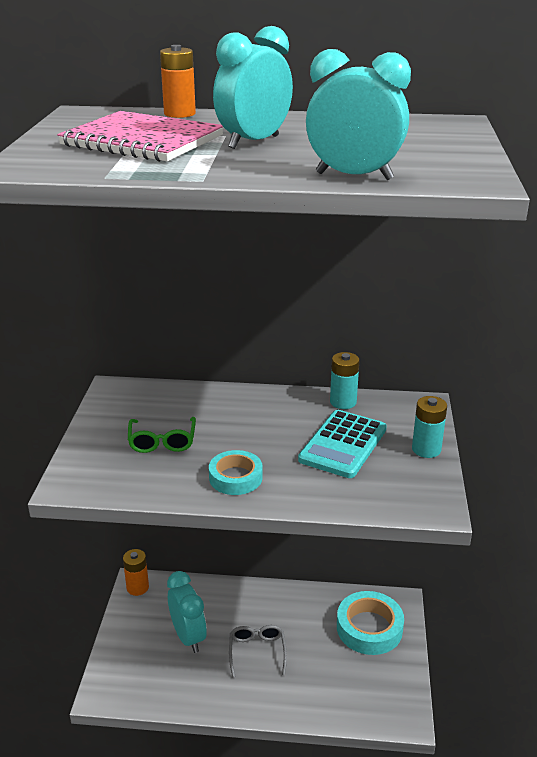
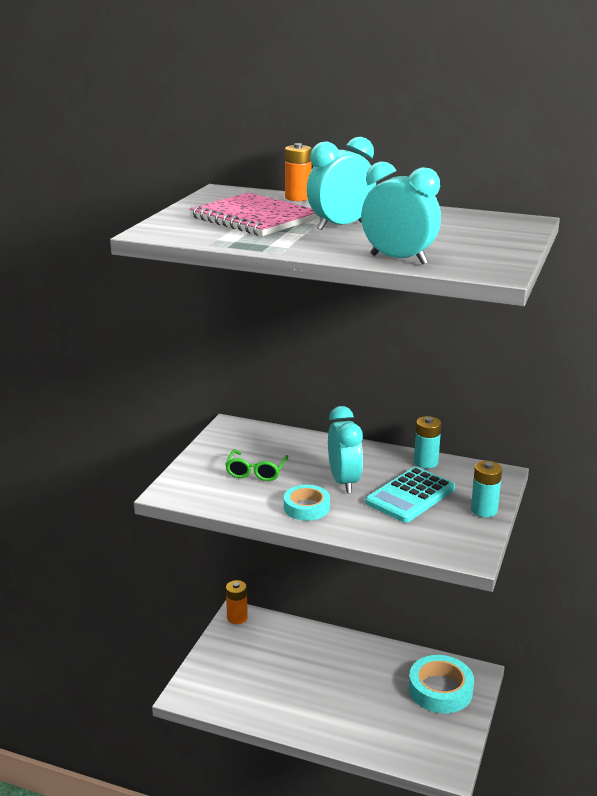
camera: 15 degrees right, 5 degrees down
(188, 636) = (270, 665): turquoise clock -> turquoise clock (344, 482)
(257, 652) = (328, 689): grey glasses -> none

